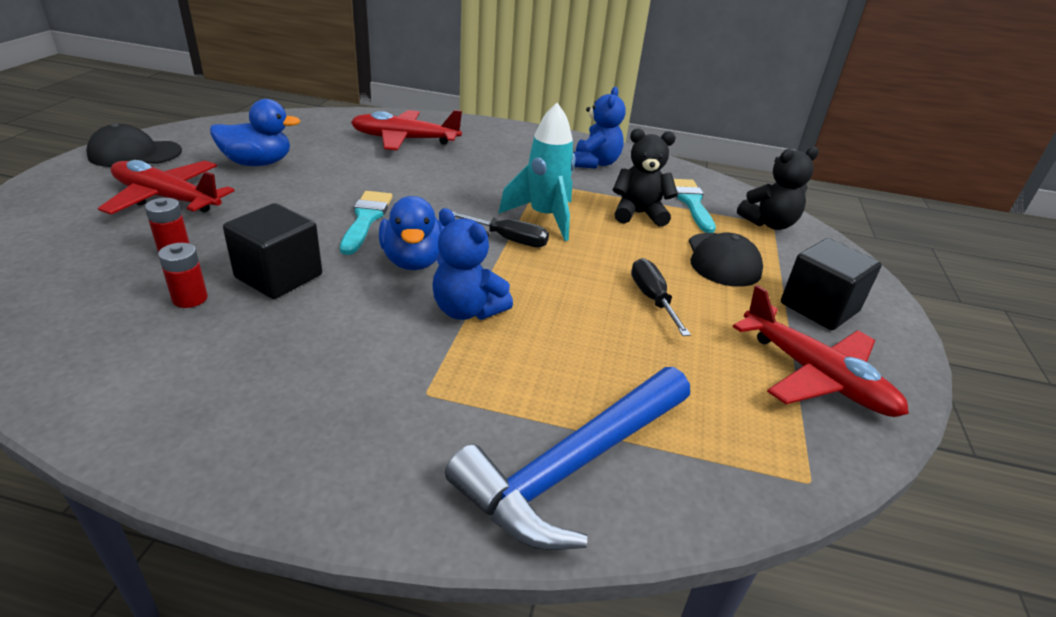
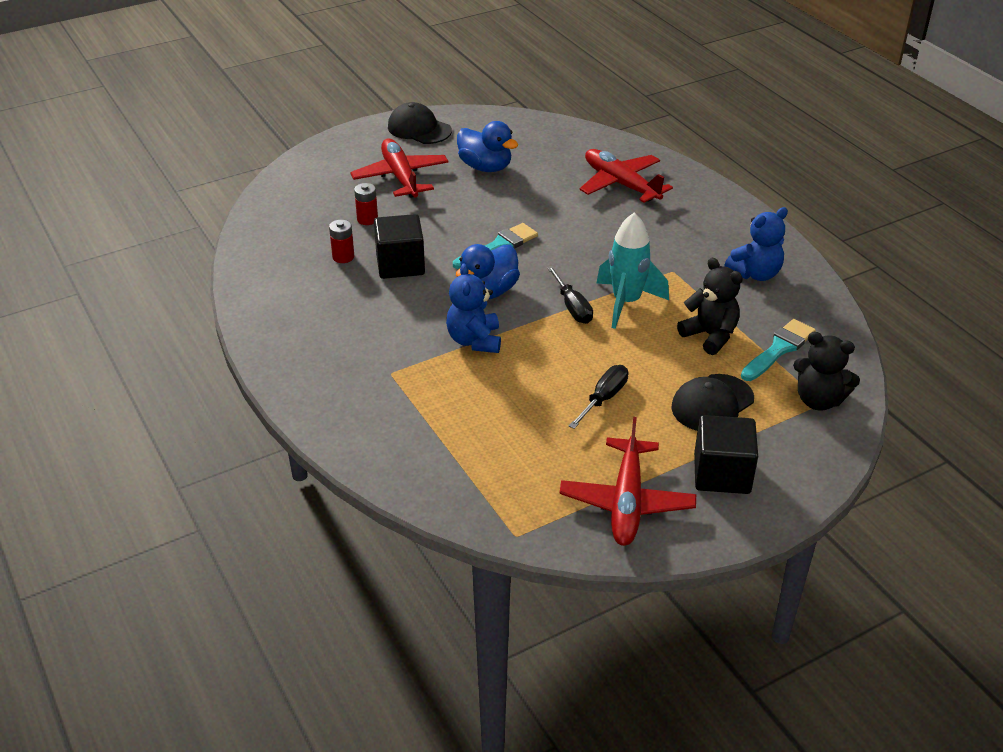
camera: 50 degrees right, 5 degrees up
(573, 466) = (409, 448): blue hammer -> none

